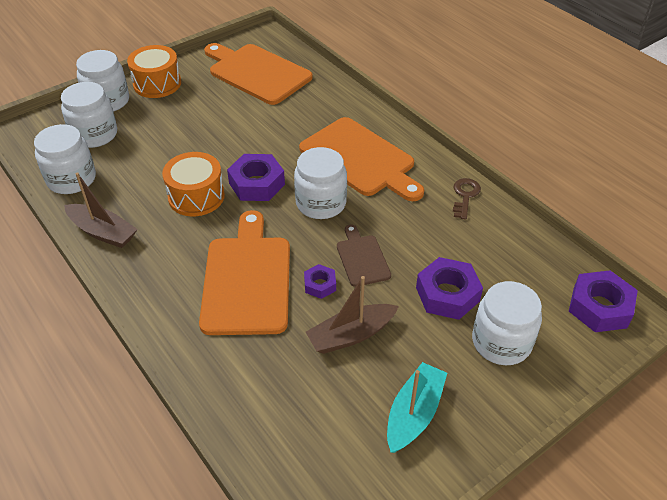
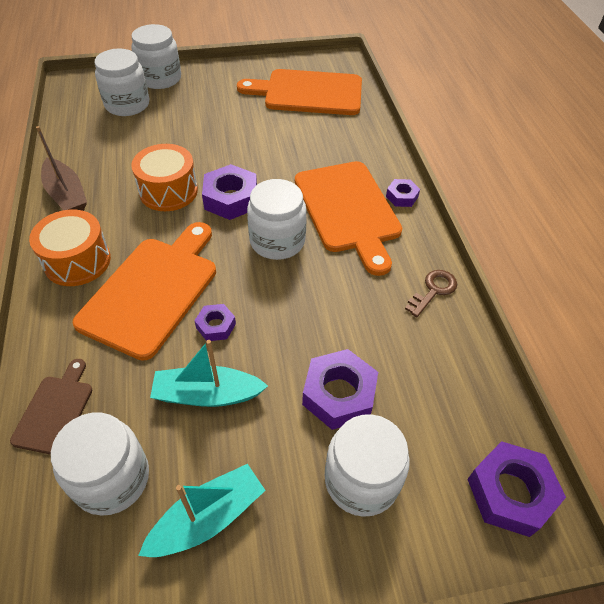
camera: 25 degrees right, 5 degrees up
(71, 179) = (79, 138): white jar -> white jar (112, 478)
(157, 83) = (212, 76): orange drum -> orange drum (77, 261)
(257, 73) = (308, 93): orange cutting board -> orange cutting board turned 60 degrees counterclockwise
(351, 335) = (207, 394): brown boat -> turquoise boat
(362, 258) = (277, 315): brown cutting board -> brown cutting board (55, 410)
(394, 134) = (402, 196): none -> purple nut

